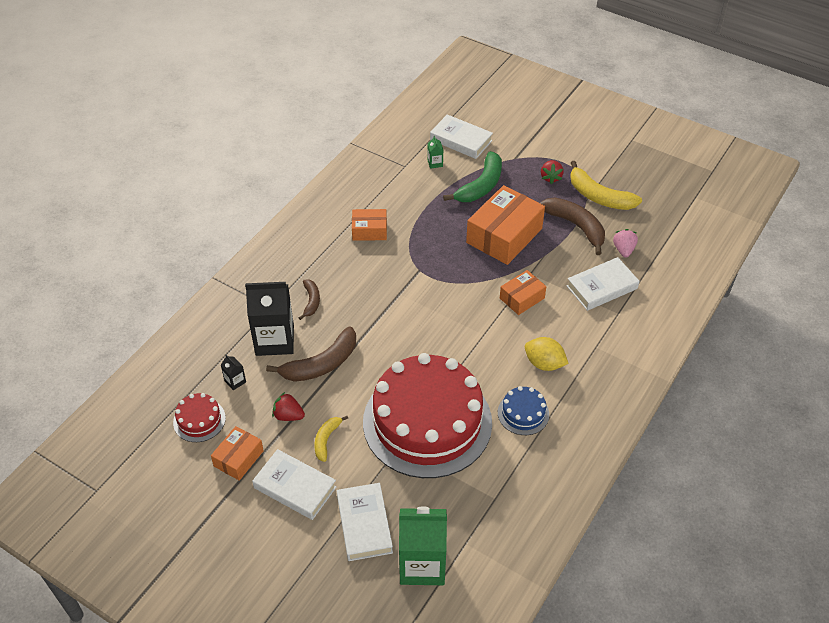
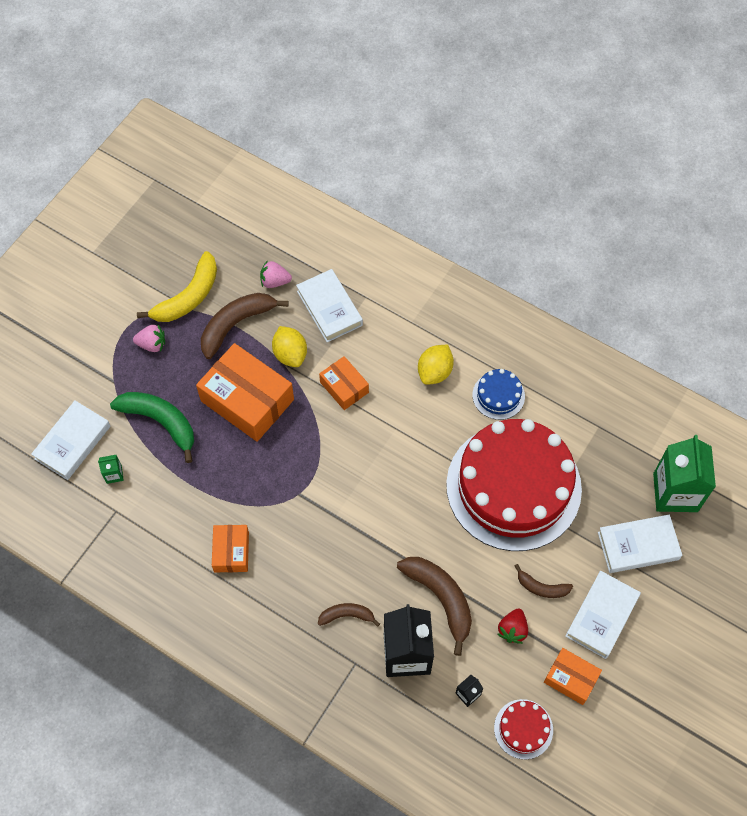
camera: 90 degrees left, 15 degrees up
(326, 440) = (541, 587): yellow banana -> brown banana
(550, 177) = (152, 344): red strawberry -> pink strawberry
(551, 262) = (290, 354): none -> yellow lemon

